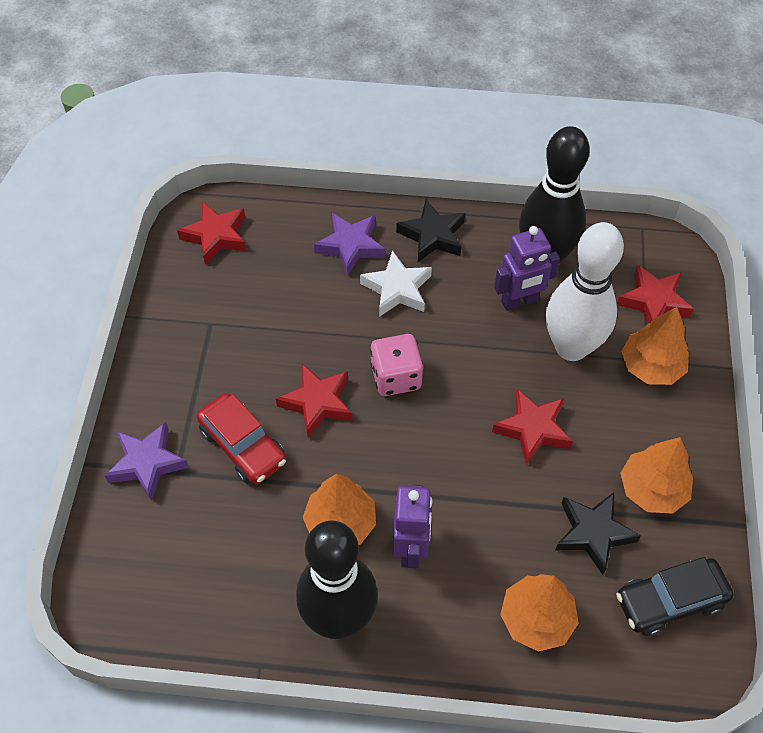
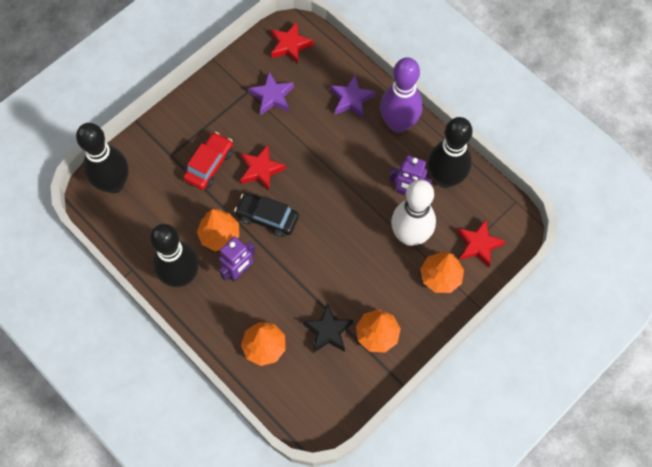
camera: 40 degrees right, 10 degrees up
(128, 569) = (114, 184): none -> black bowling pin
(147, 463) = (161, 141): purple star -> purple star (272, 96)
(243, 446) = (209, 165): red car -> red car turned 150 degrees counterclockwise
(396, 377) = (309, 185): pink dice -> none
(397, 289) = (353, 140): white star -> none
(432, 236) = (398, 124): black star -> purple bowling pin
(532, 429) = (349, 261): red star -> none
(670, 601) = (332, 389): black car -> black car (267, 218)

